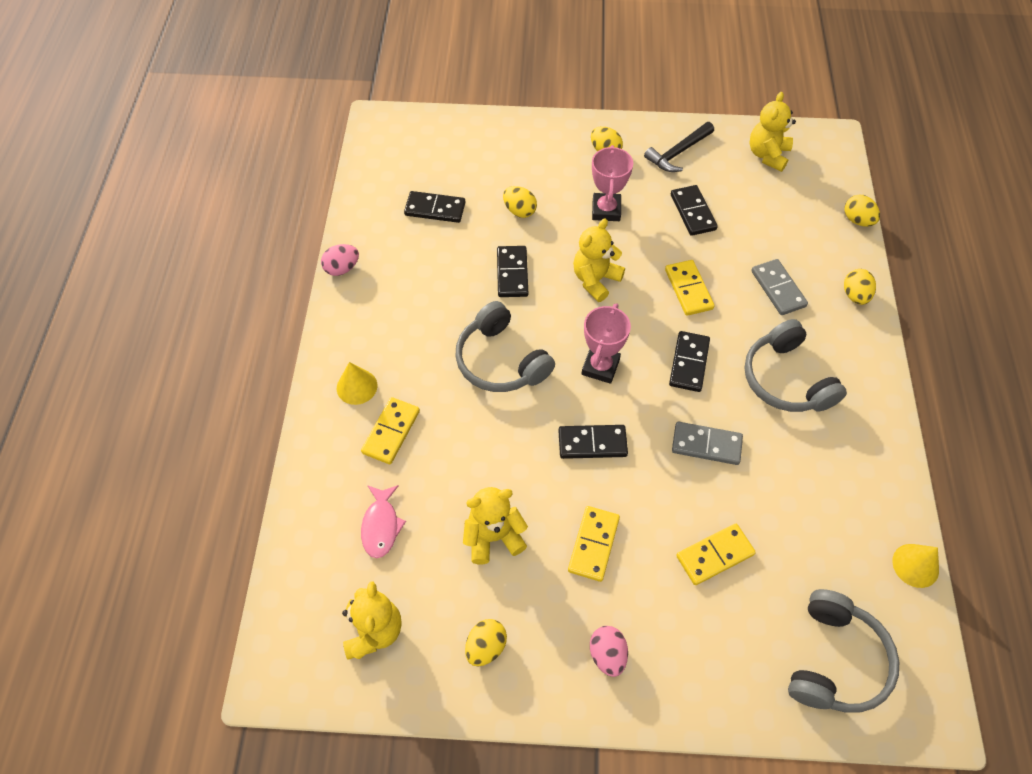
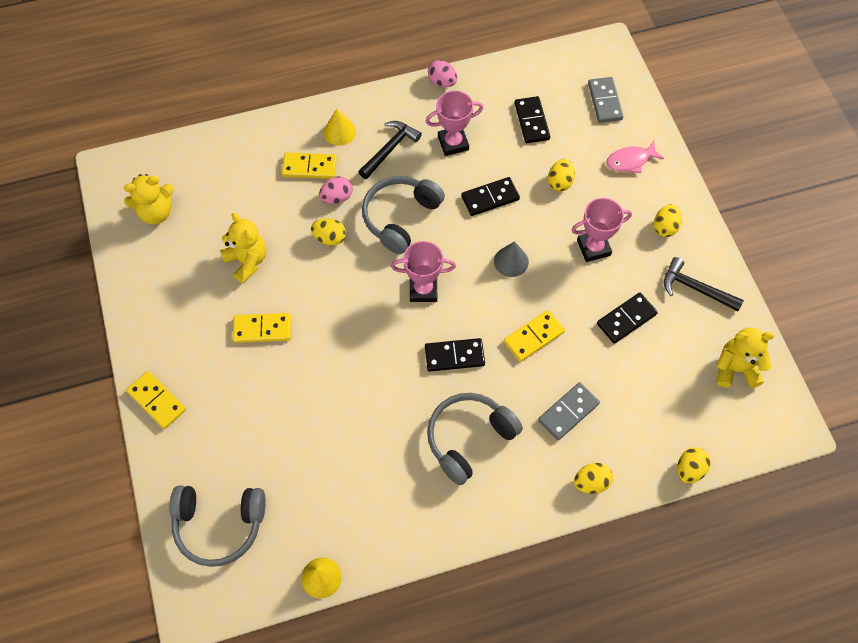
camera: 70 degrees right, 5 degrees up
(381, 526) = (233, 188): pink fish -> pink fish (630, 161)
(406, 344) = (390, 149): none -> black hammer
(428, 283) = (453, 143): none -> pink trophy
(486, 647) = (163, 283): yellow egg -> yellow egg (330, 238)
(592, 443) = (349, 304): black domino -> none
(595, 280) = (511, 261): yellow teddy bear -> grey cone
(607, 655) = (179, 362): pink egg -> pink egg (337, 197)
(706, 444) = (378, 388): grey domino -> grey domino (605, 101)
(714, 555) = (280, 417): yellow domino -> yellow domino (157, 401)

